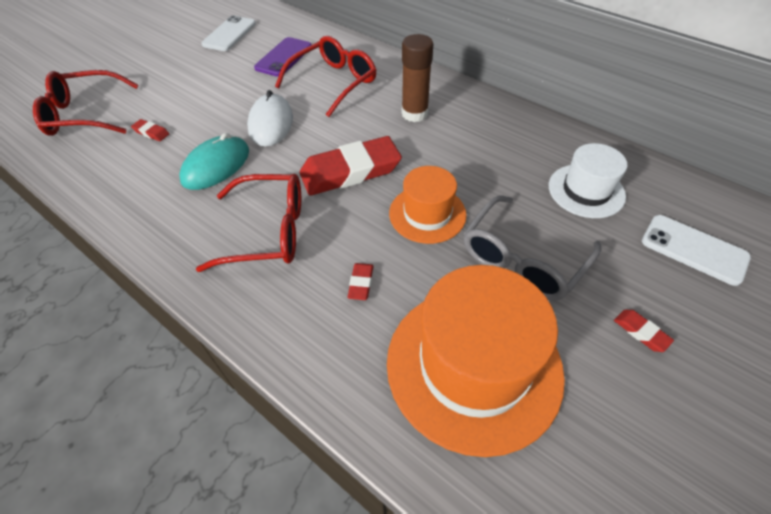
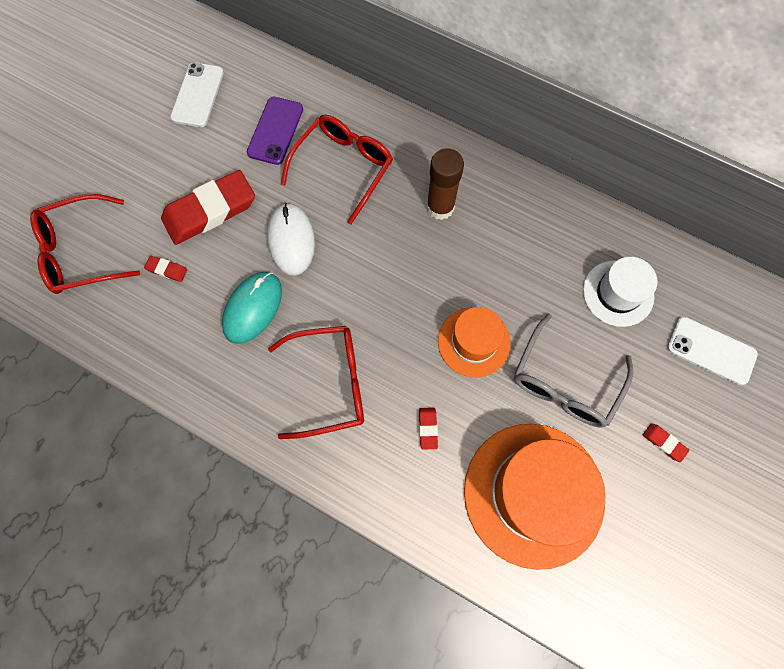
camera: 10 degrees left, 20 degrees up
(350, 171) = (390, 298): red eraser -> red eraser (210, 211)

